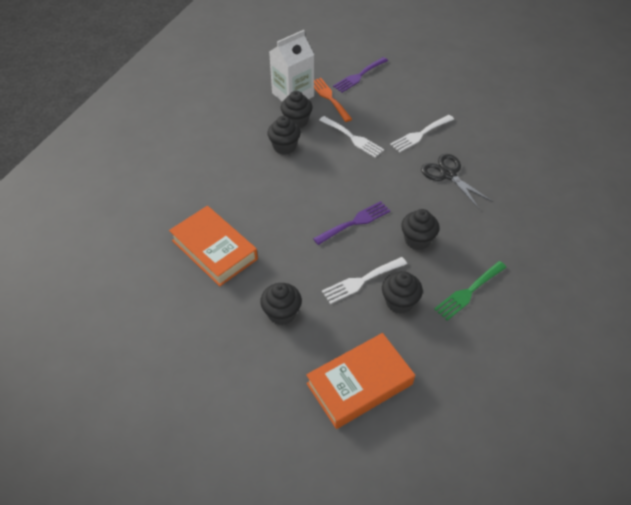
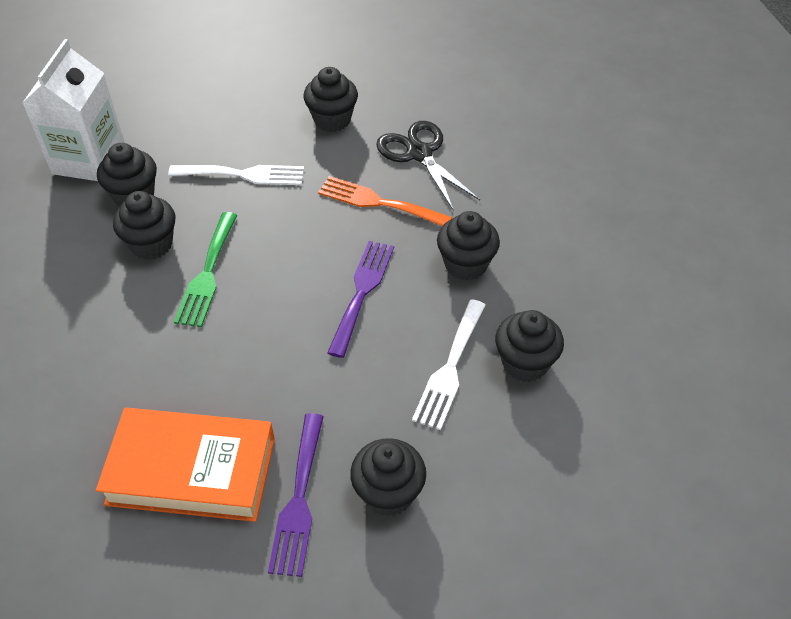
camera: 40 degrees left, 0 degrees up
(329, 98) = (152, 135): orange fork -> orange fork (378, 202)
(359, 76) = (167, 81): purple fork -> purple fork (299, 500)
(359, 384) = (585, 512): orange book -> none
(420, 134) = (332, 119): white fork -> black cupcake
(448, 174) = (419, 153): black scissors -> black scissors turned 45 degrees clockwise
(468, 292) = (590, 291): green fork -> green fork (207, 274)

